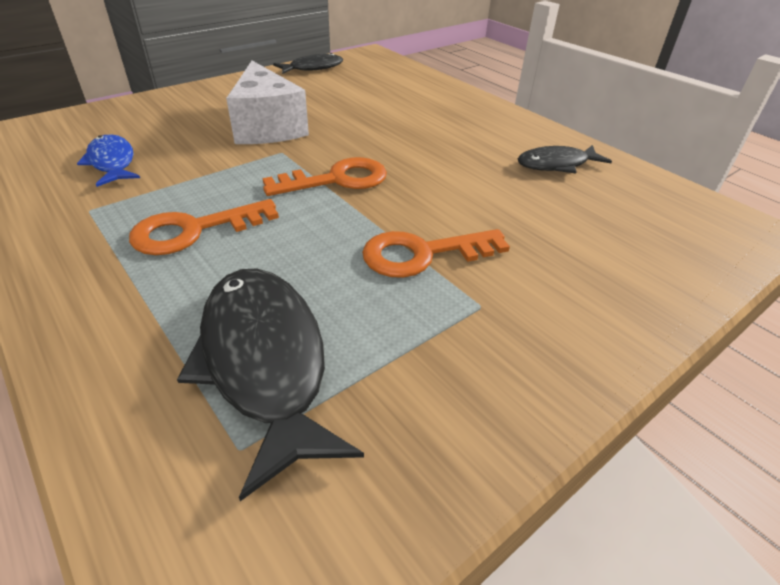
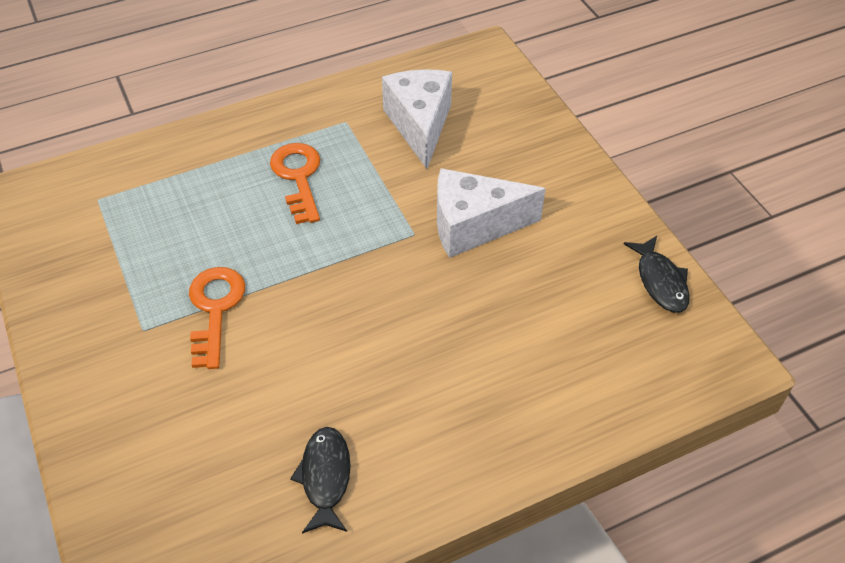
camera: 105 degrees right, 10 degrees up
(112, 162) = (420, 125): blue fish -> white cheese
(265, 362) = (149, 211): black fish -> none
(337, 180) = (348, 269): orange key -> none

